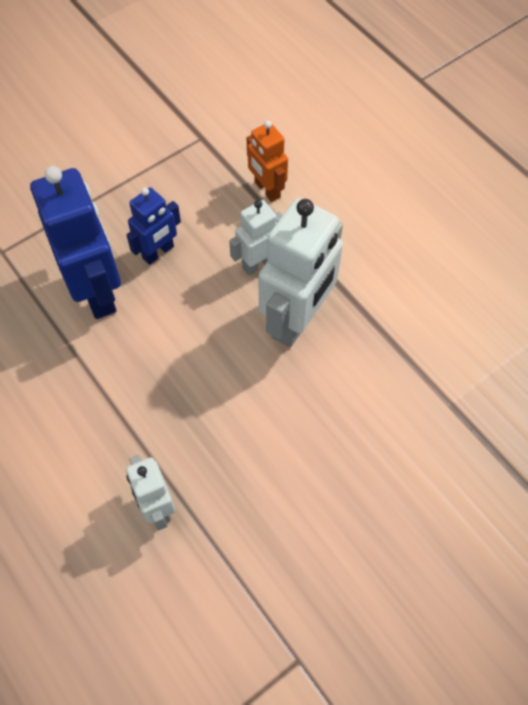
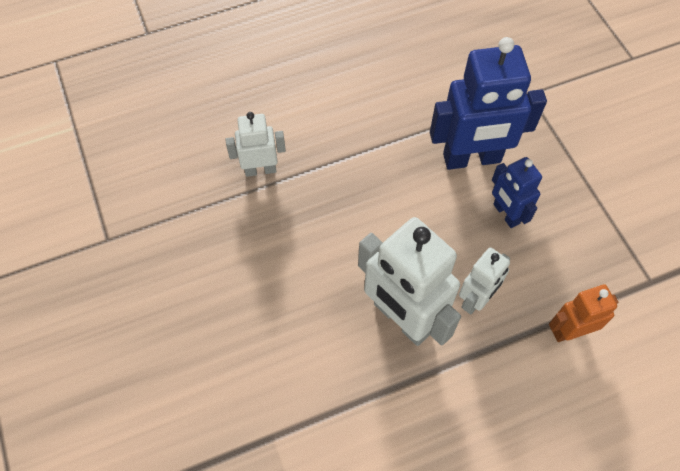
camera: 105 degrees right, 0 degrees up
(258, 263) = (476, 299): white robot -> white robot turned 60 degrees clockwise

